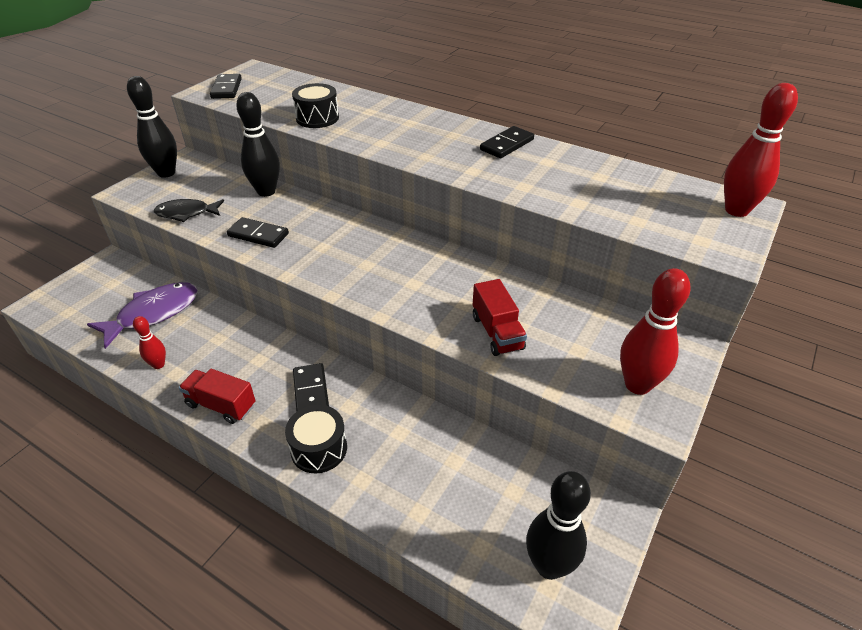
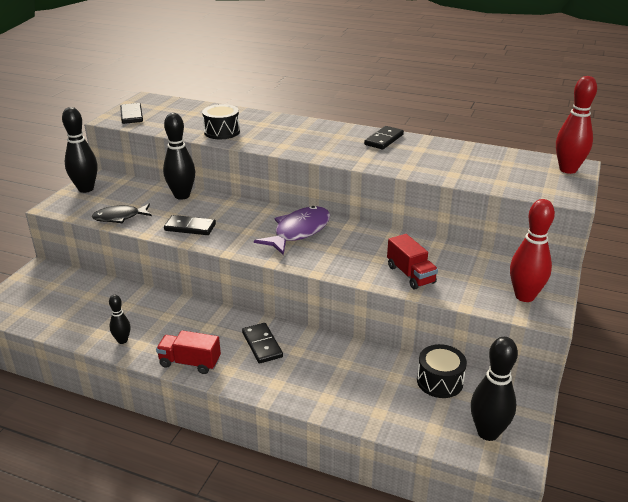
camera: 10 degrees left, 10 degrees down
(153, 313) = (101, 304): purple fish -> purple fish (299, 231)
(158, 365) = (122, 340): red bowling pin -> black bowling pin
(319, 449) = (284, 382): black drum -> black drum (439, 381)

